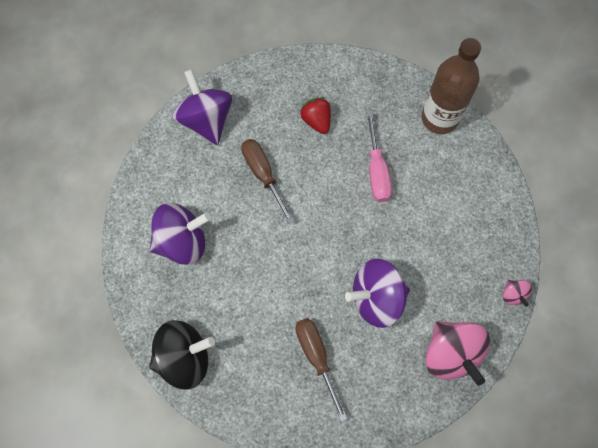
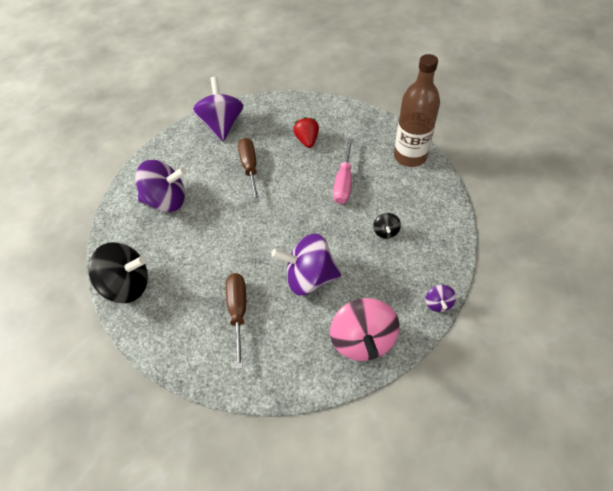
camera: 20 degrees right, 15 degrees down
(439, 223) = (385, 231): none -> black spinning top
(513, 295) = (438, 303): pink spinning top -> purple spinning top

